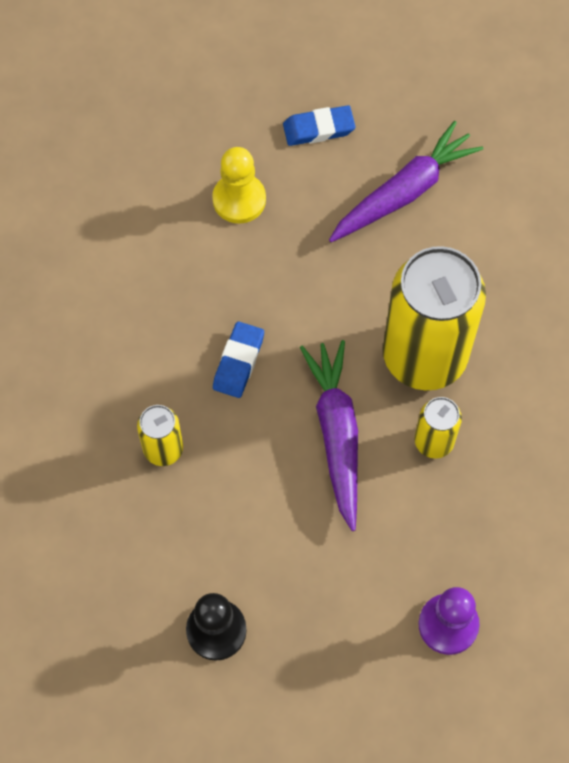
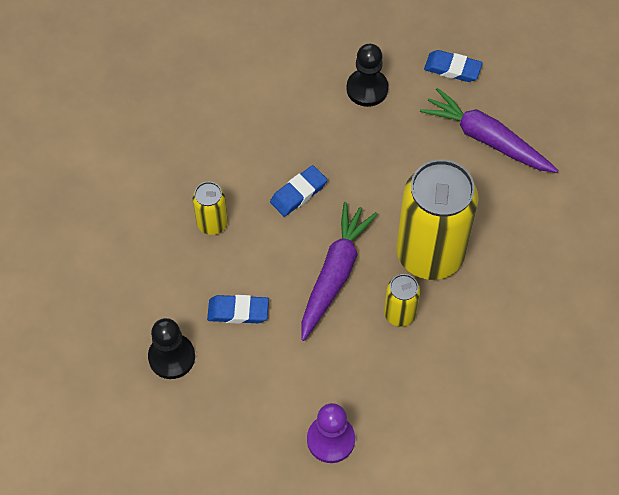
camera: 30 degrees right, 5 degrees down
(239, 200) = (367, 89): yellow pawn -> black pawn
(257, 536) = (238, 311): none -> blue eraser
(404, 192) = (486, 139): purple carrot -> purple carrot turned 135 degrees counterclockwise

